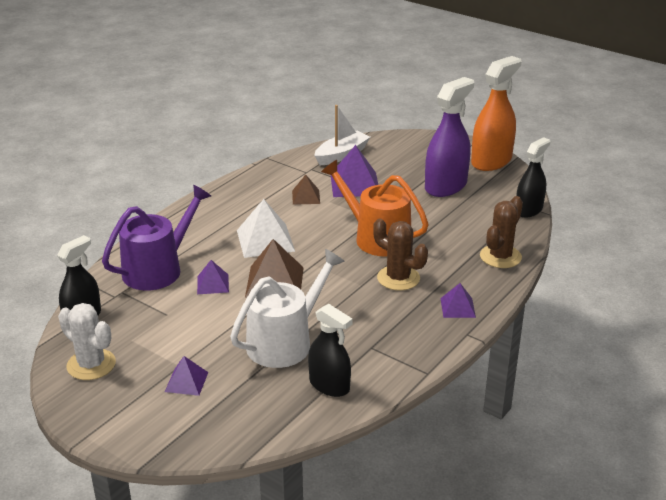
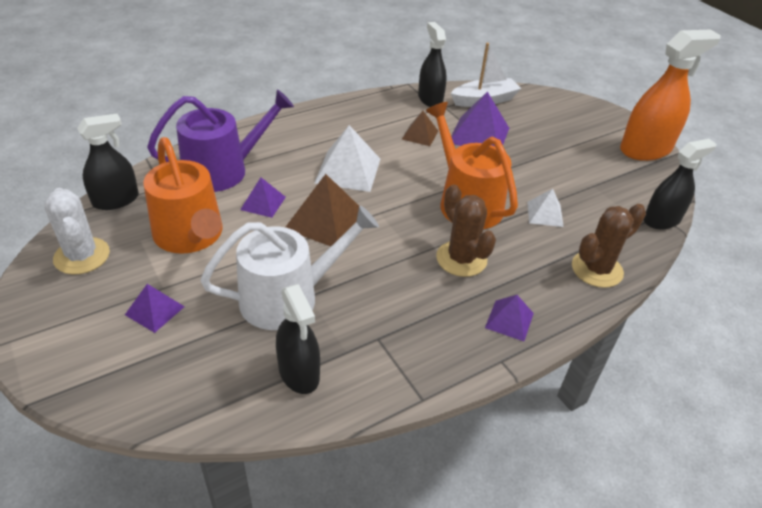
camera: 20 degrees right, 10 degrees up
(171, 324) = (191, 236): none -> orange watering can
(295, 165) = (430, 99): none -> black spray bottle
(441, 229) = (545, 214): none -> white pyramid
(445, 186) = (577, 164): purple spray bottle -> none

